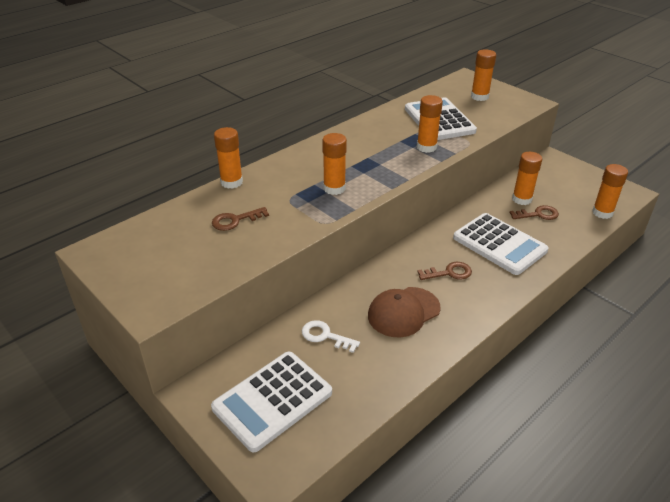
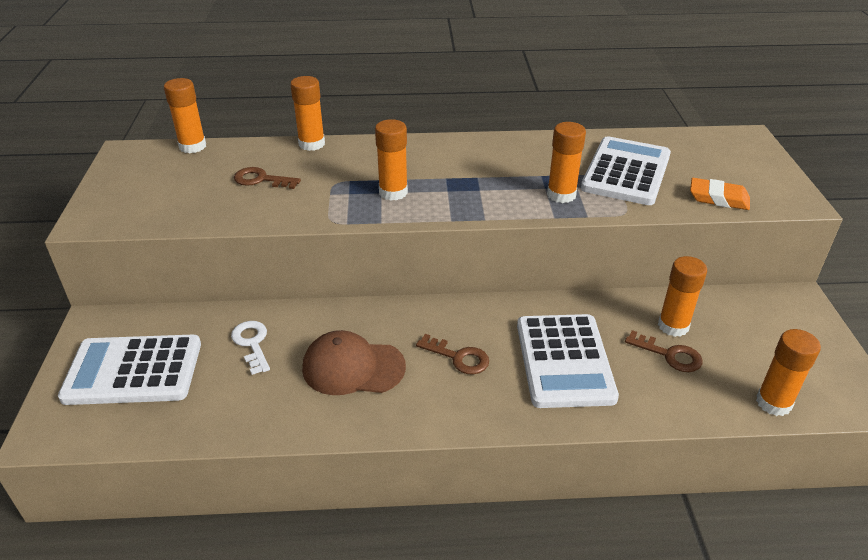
camera: 40 degrees right, 0 degrees up
(479, 97) = (727, 166): orange glue stick -> orange glue stick (192, 146)
(499, 116) = (718, 198): none -> orange eraser

